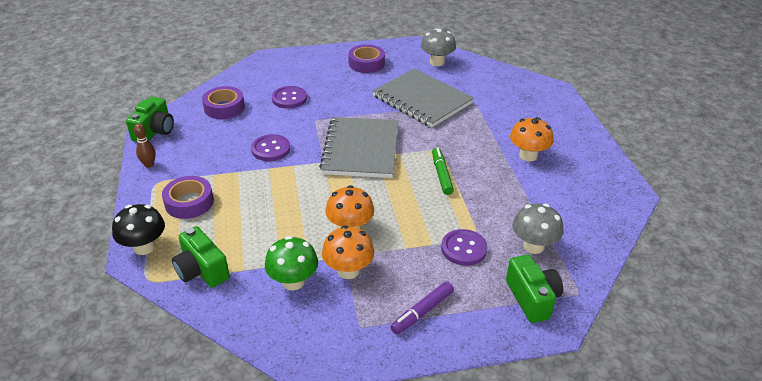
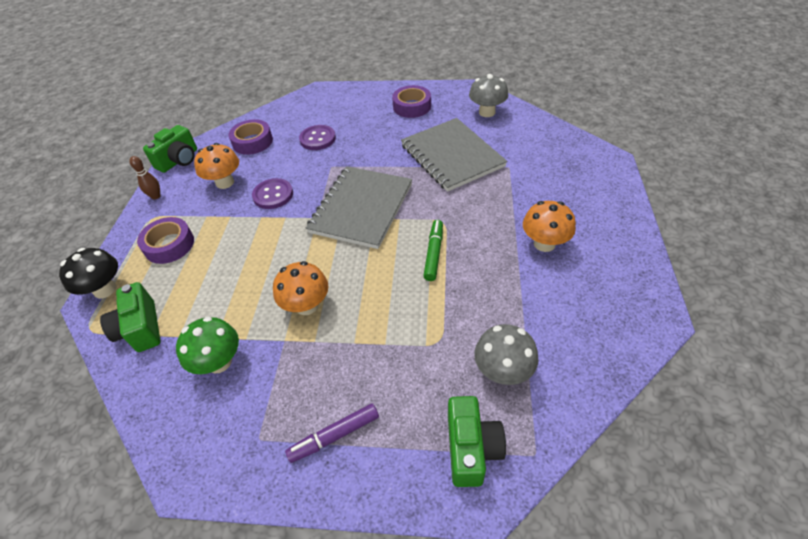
camera: 20 degrees right, 10 degrees up
(348, 270) = (280, 360): orange mushroom -> orange mushroom (225, 182)
(464, 249) = (418, 357): purple button -> none

